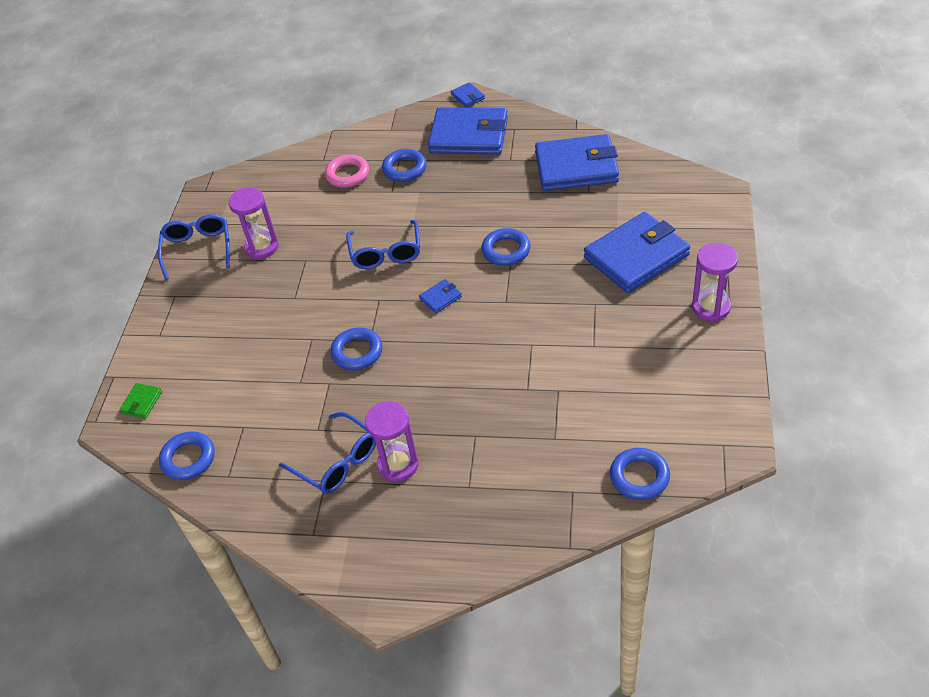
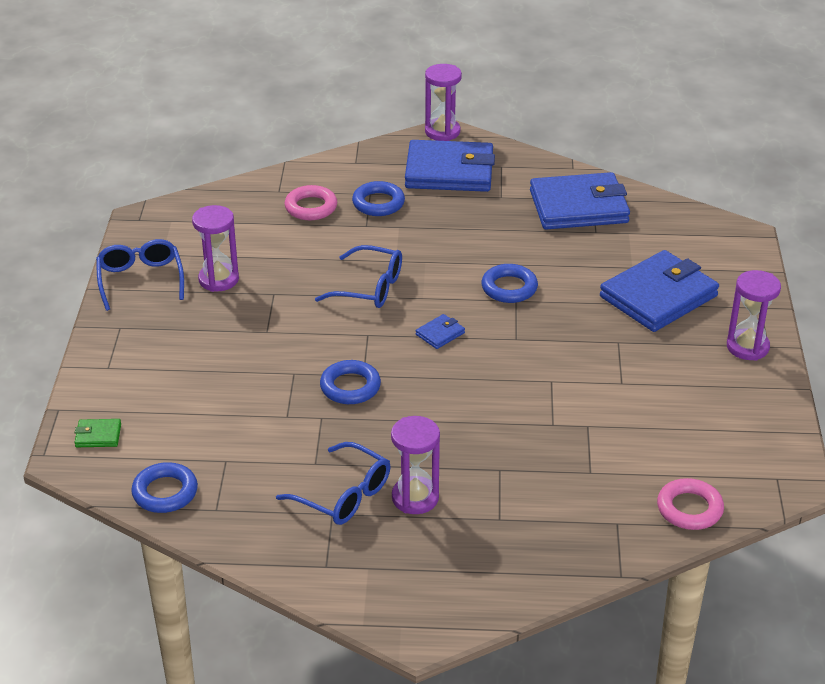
camera: 10 degrees left, 10 degrees down
(142, 402) = (98, 435): green wallet -> green wallet turned 75 degrees clockwise
(386, 252) = (369, 287): blue glasses -> blue glasses turned 60 degrees counterclockwise
(468, 97) = (442, 132): blue wallet -> purple hourglass
(639, 477) = (689, 509): blue ring -> pink ring

